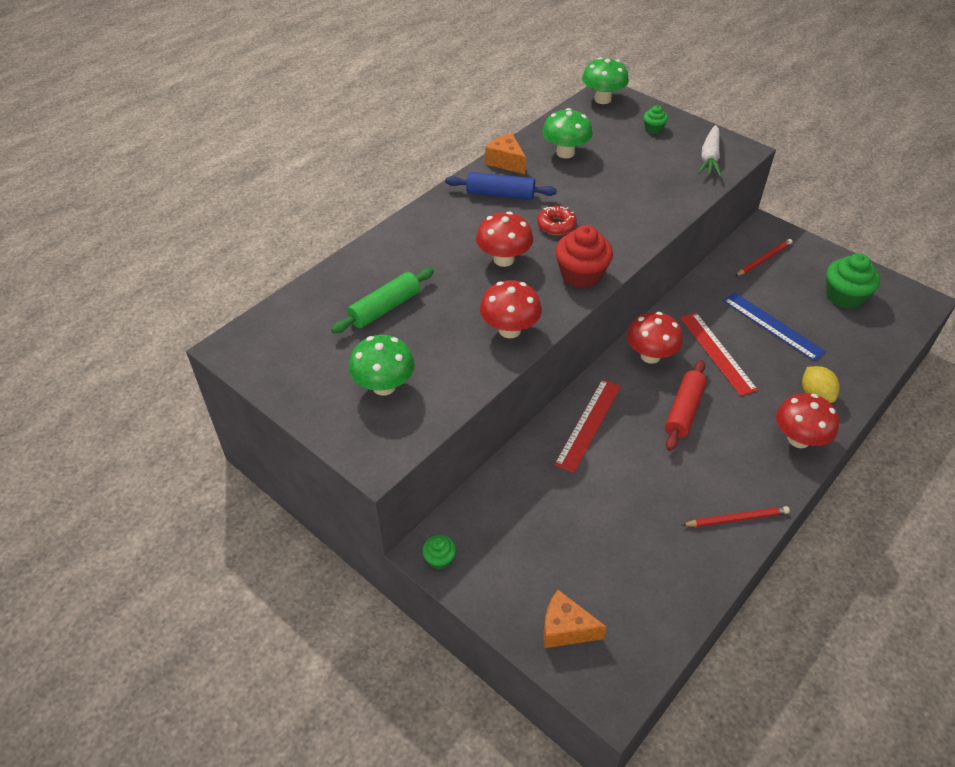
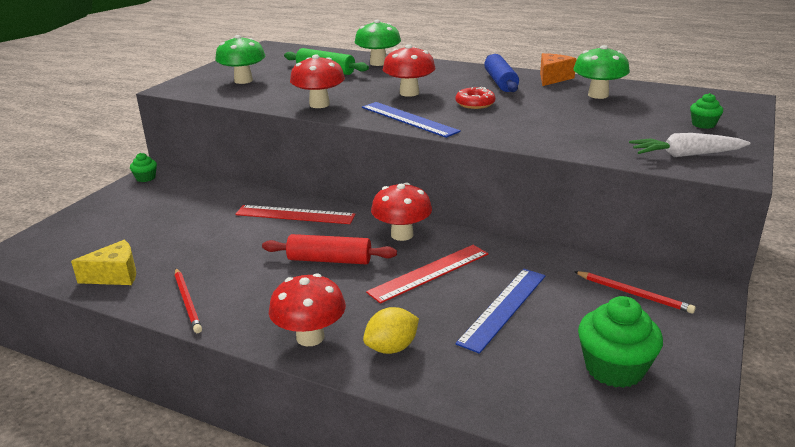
camera: 75 degrees right, 20 degrees down
(565, 629) = (74, 230): orange cheese -> none
(581, 275) = (409, 119): red cupcake -> blue ruler
(602, 99) = (724, 99): green mushroom -> green mushroom (378, 63)
(679, 579) = (115, 275): none -> yellow cheese

